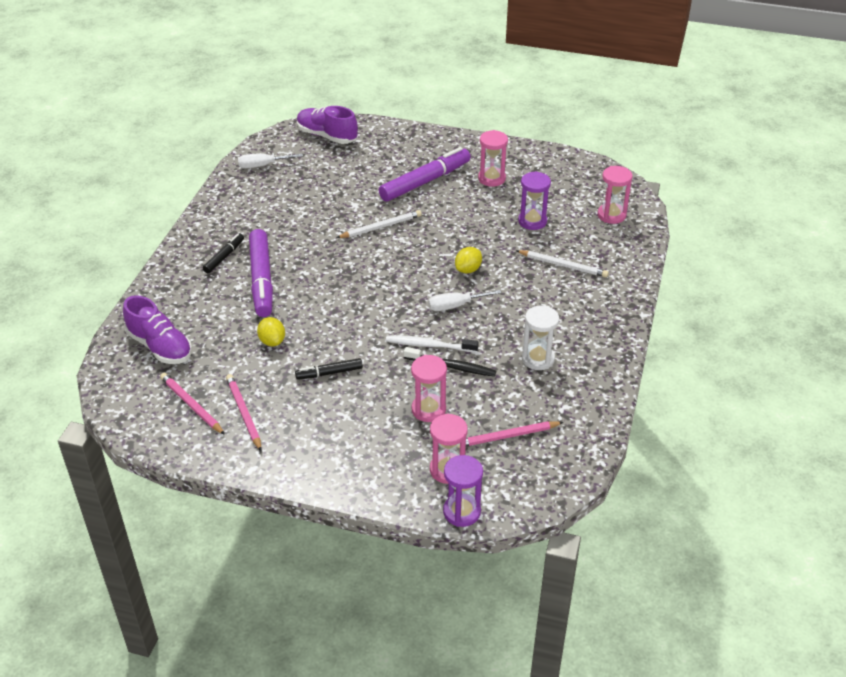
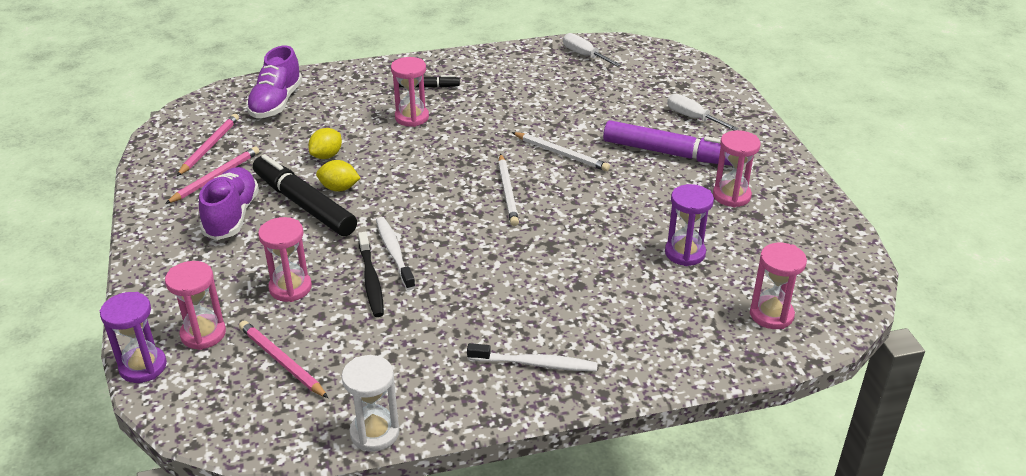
camera: 60 degrees right, 5 degrees down
(261, 279) = (412, 117): purple marker -> pink hourglass
(327, 136) = (675, 70): purple shoe -> purple shoe (232, 216)
(329, 373) = (304, 204): black marker -> black marker, size x1.94
(455, 306) = (475, 248): white screwdriver -> white screwdriver (692, 117)
(468, 269) = (546, 235): yellow lemon -> yellow lemon (339, 188)
(538, 359) = (432, 342): white hourglass -> white hourglass (374, 433)
(563, 265) = (625, 305): white pencil -> white pencil (507, 192)
(589, 322) = (535, 364): none -> white toothbrush

